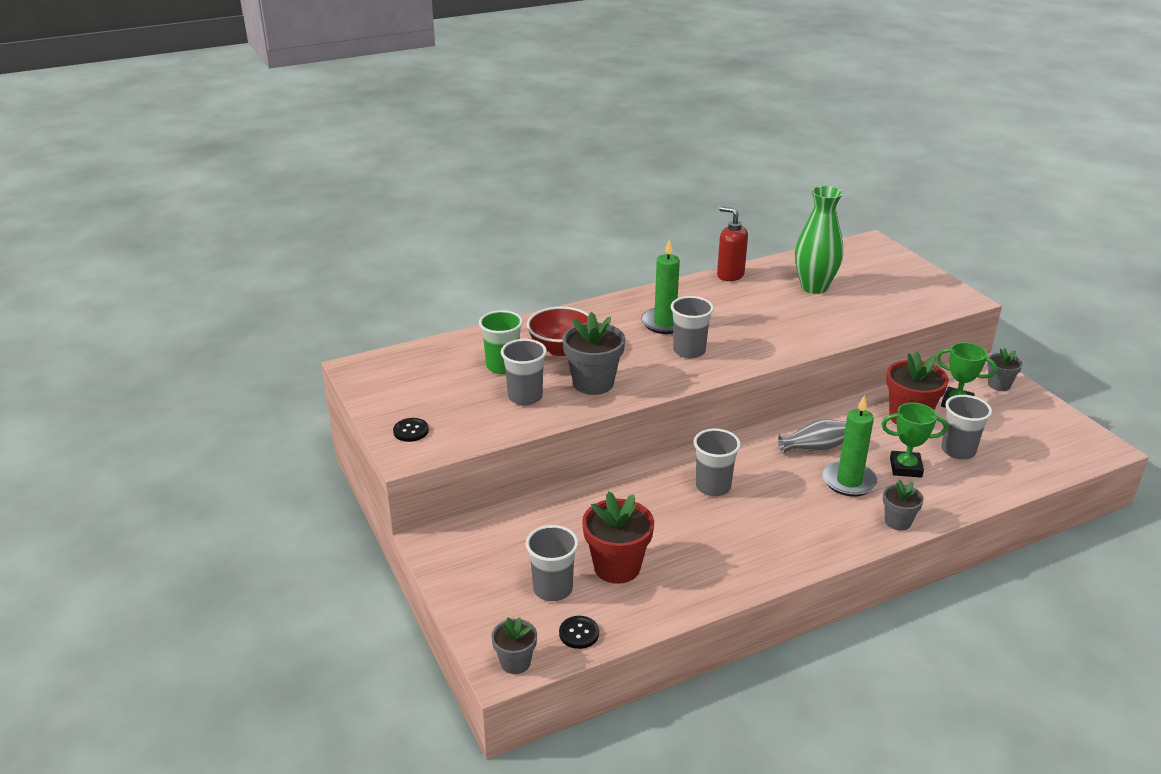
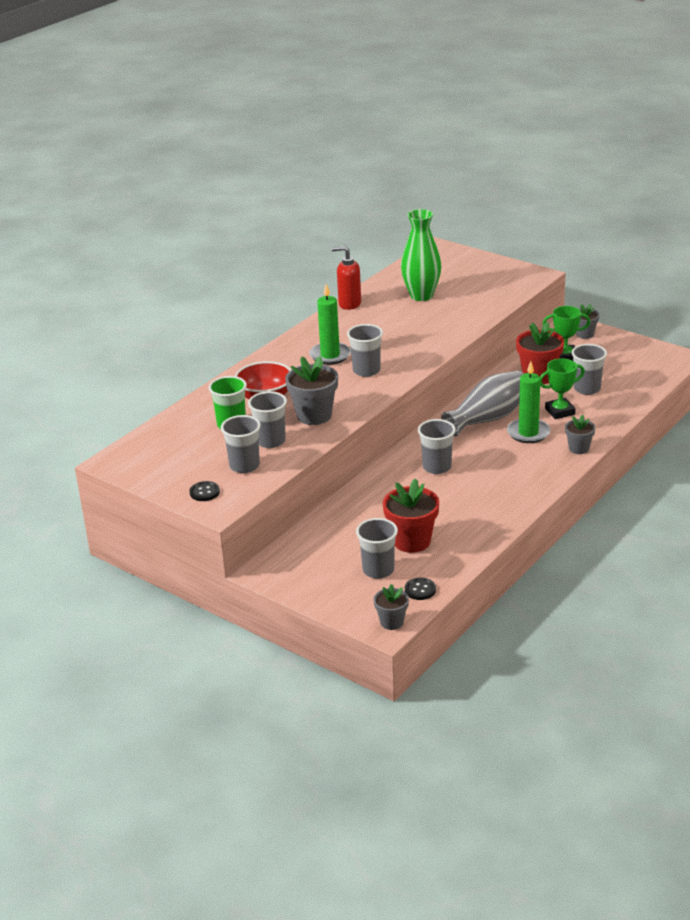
camera: 25 degrees left, 0 degrees up
(475, 415) = (244, 466): none -> grey cup
(815, 448) = (488, 418): grey vase -> grey vase, size x1.70

